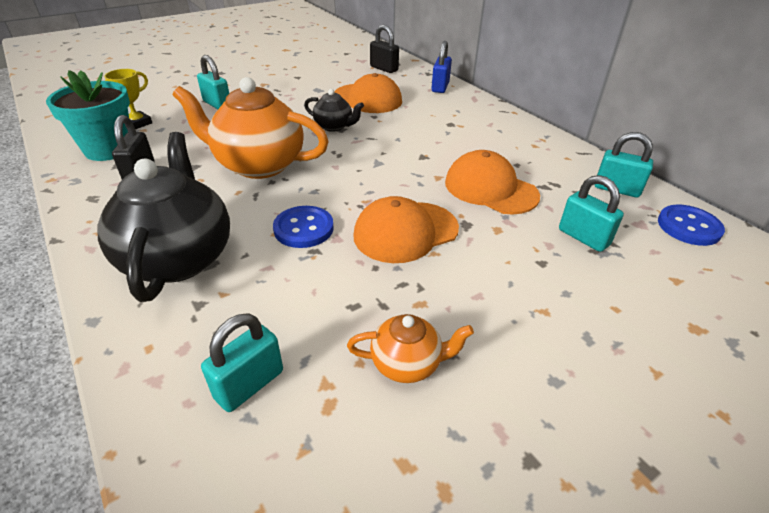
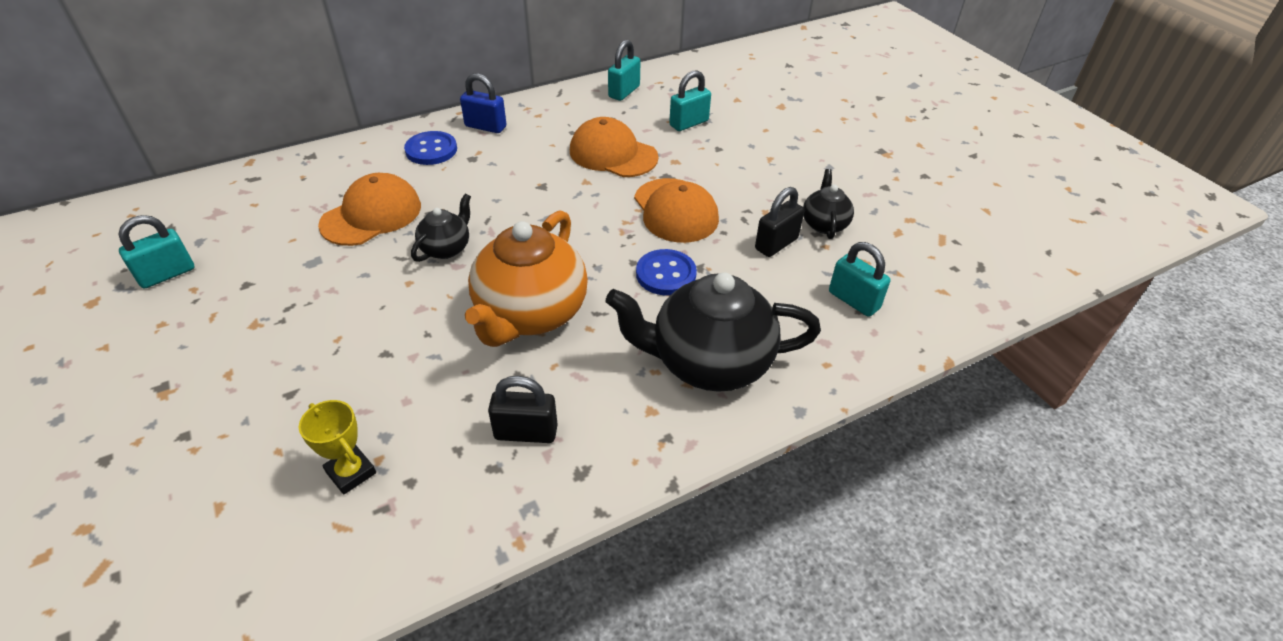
camera: 85 degrees left, 5 degrees up
(109, 149) = (439, 490): turquoise flower pot -> none
(217, 104) = (316, 375): turquoise padlock -> turquoise padlock (167, 274)
(384, 69) = (268, 193): black padlock -> black padlock (776, 244)
(407, 363) = (824, 224): orange teapot -> black teapot
(440, 87) = (364, 152): blue padlock -> blue padlock (485, 126)
(490, 189) = (613, 154): orange cap -> orange cap turned 75 degrees clockwise
(688, 227) = (678, 77): blue button -> blue button (431, 150)

